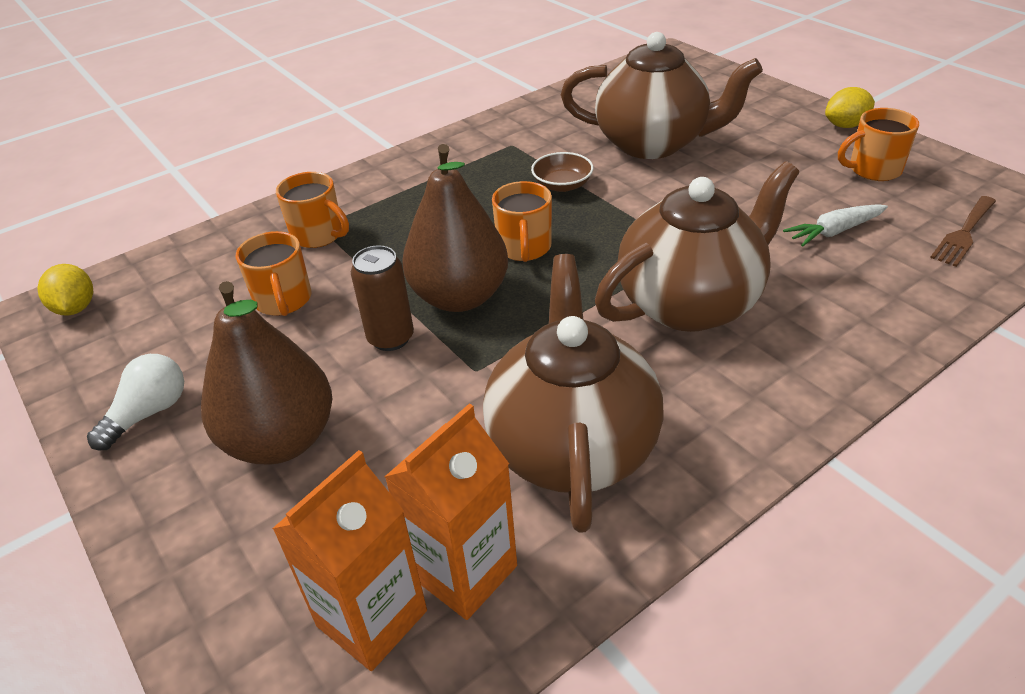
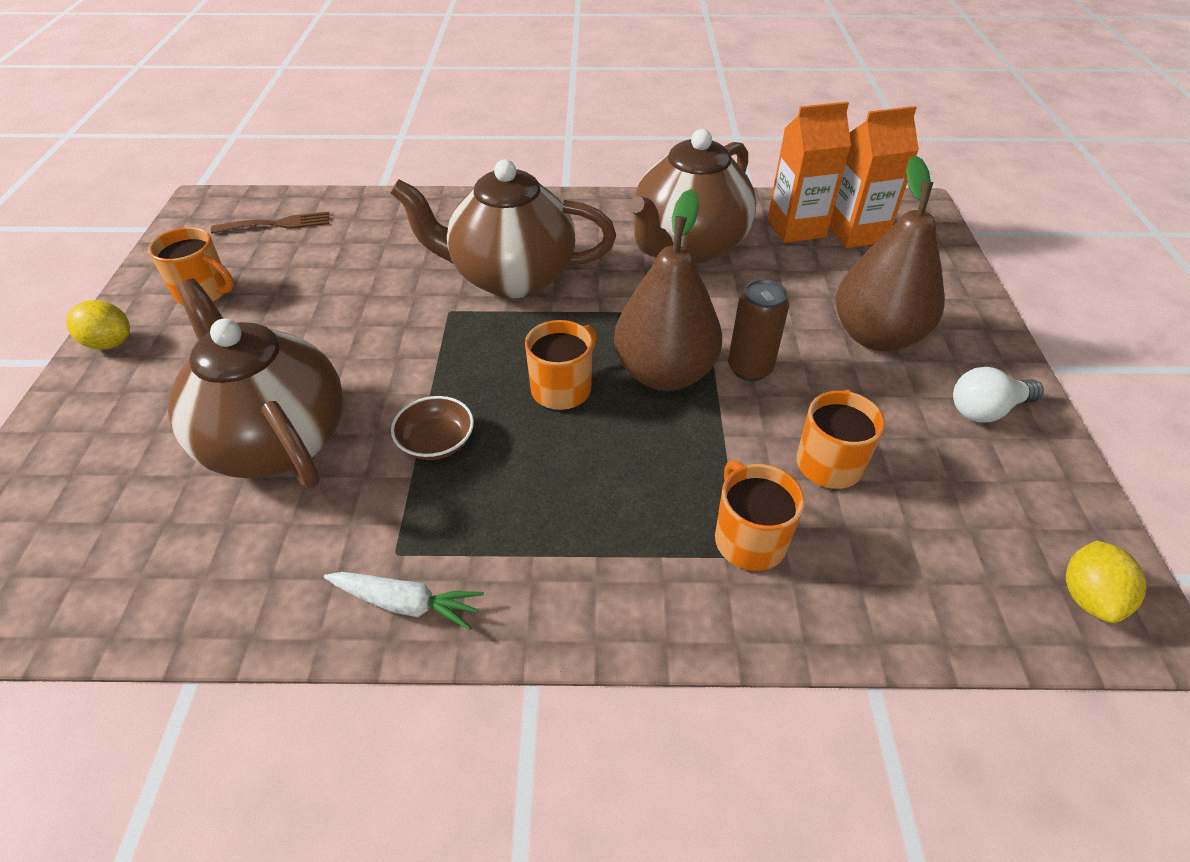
camera: 145 degrees left, 5 degrees up
(834, 231) = (337, 267): white carrot -> white carrot (406, 604)

